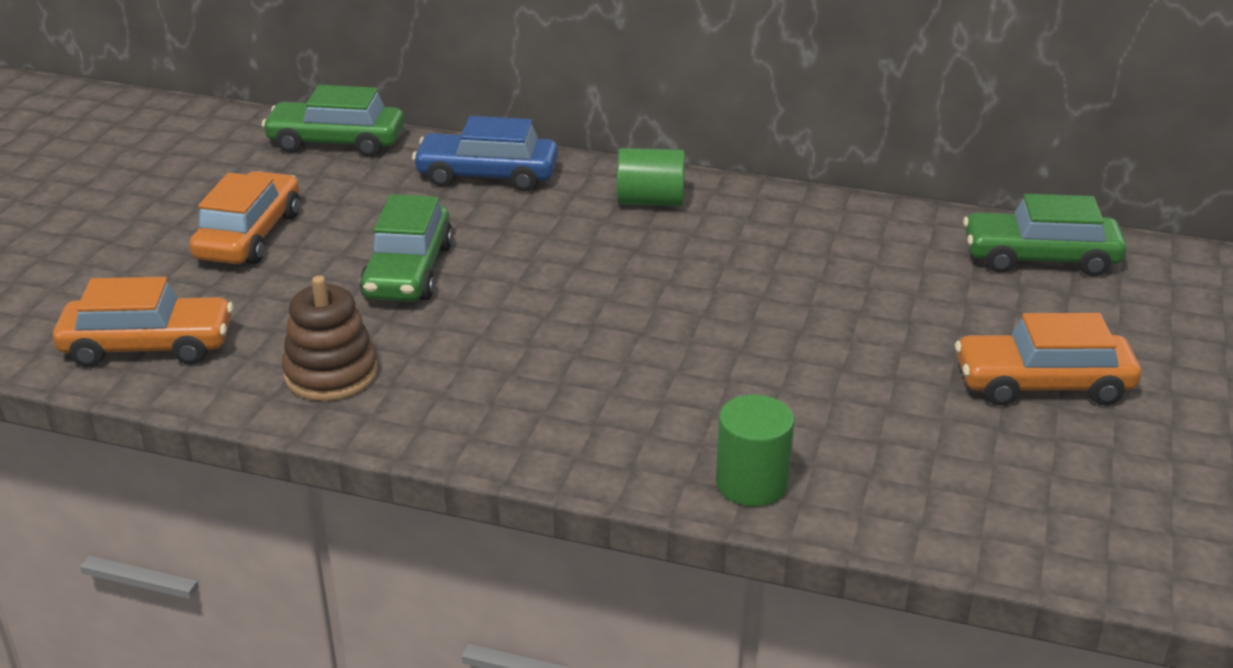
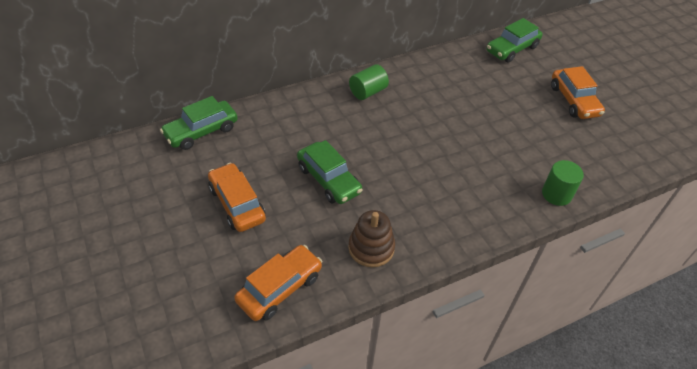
camera: 45 degrees left, 15 degrees up
(487, 175) = (291, 113): blue car -> none
(1042, 384) = (573, 101): orange car -> orange car turned 60 degrees counterclockwise

